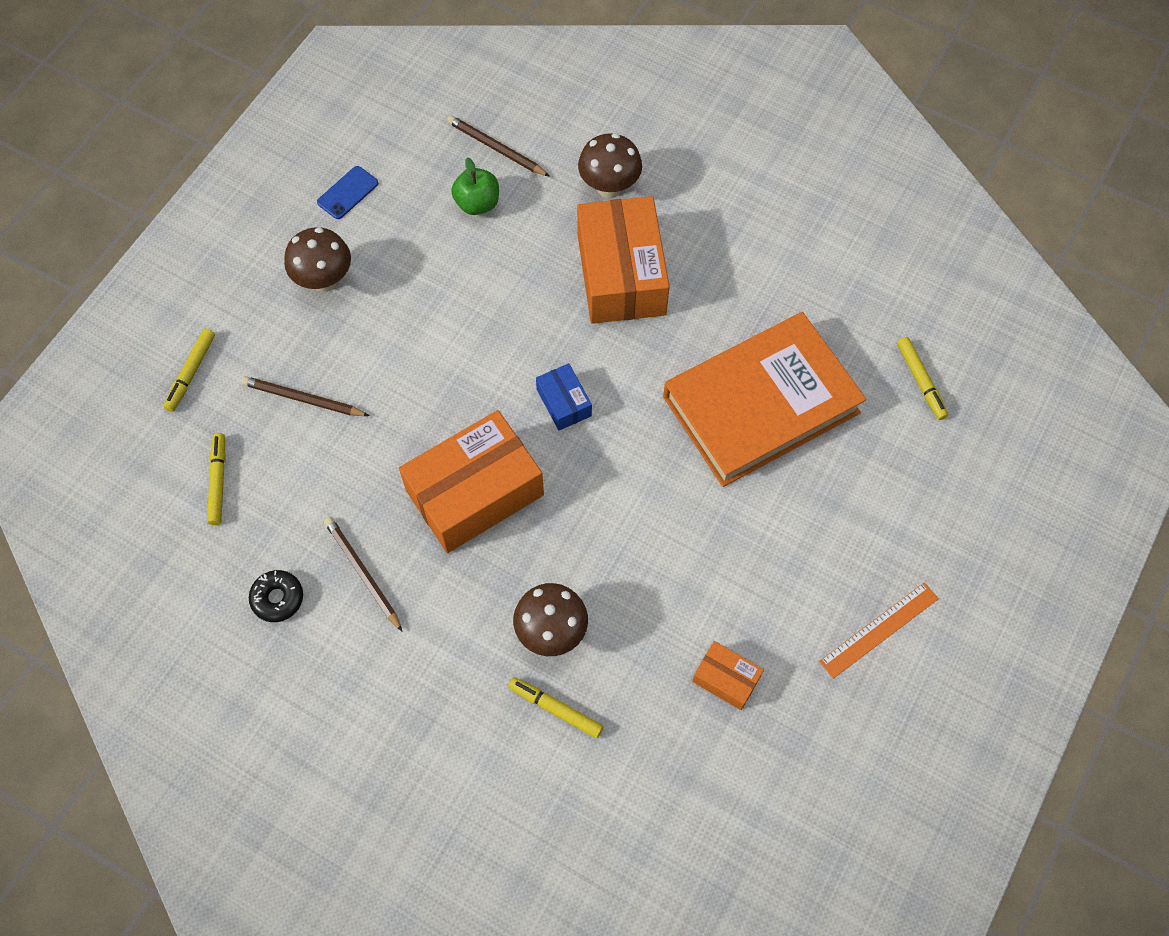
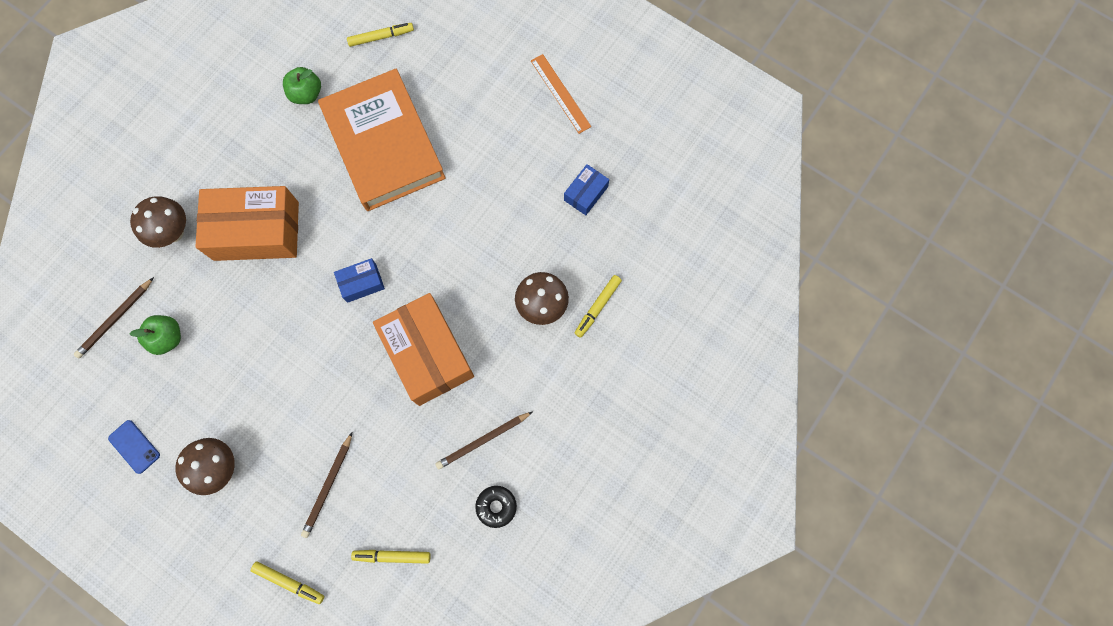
camera: 85 degrees left, 10 degrees up
(726, 679) = (586, 193): orange box -> blue box
(818, 303) = (306, 94): none -> green apple

